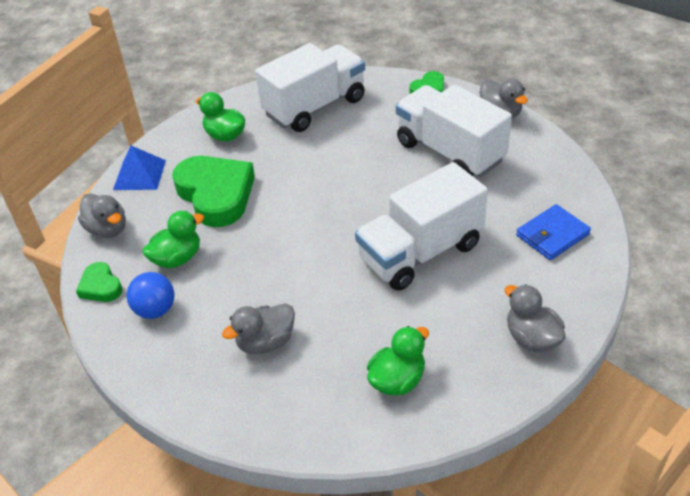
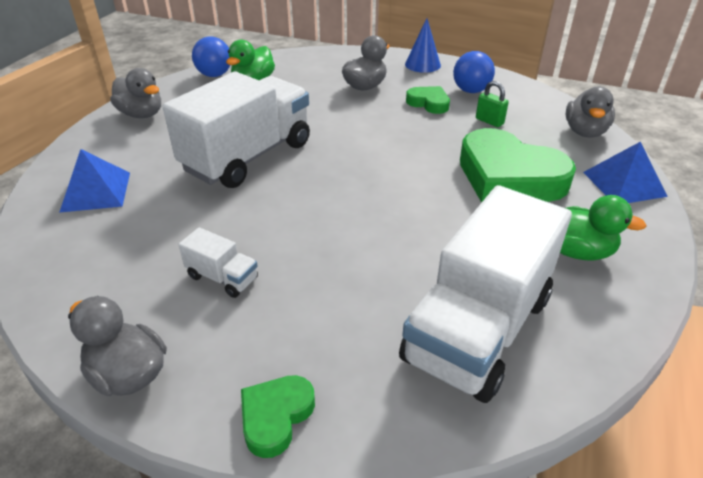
camera: 160 degrees right, 5 degrees down
(100, 286) = (534, 97): green heart -> green heart (428, 103)
(108, 229) = (585, 132): grey duck -> grey duck turned 105 degrees counterclockwise
(169, 377) = (422, 64): none -> blue cone
(177, 258) = (489, 121): green duck -> green padlock
(446, 410) = (214, 75): none -> blue ball
(449, 152) = (222, 277): white truck -> white truck, size x0.42
(552, 235) = (96, 191): blue wallet -> blue pyramid

